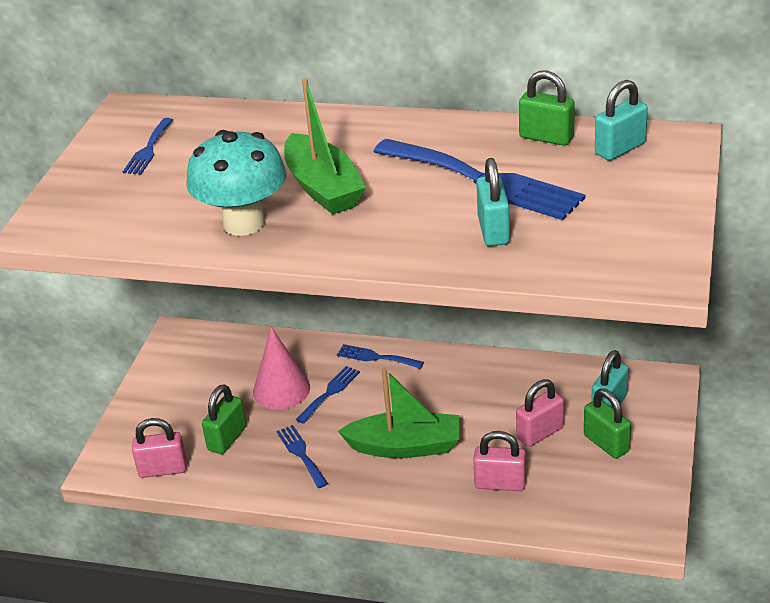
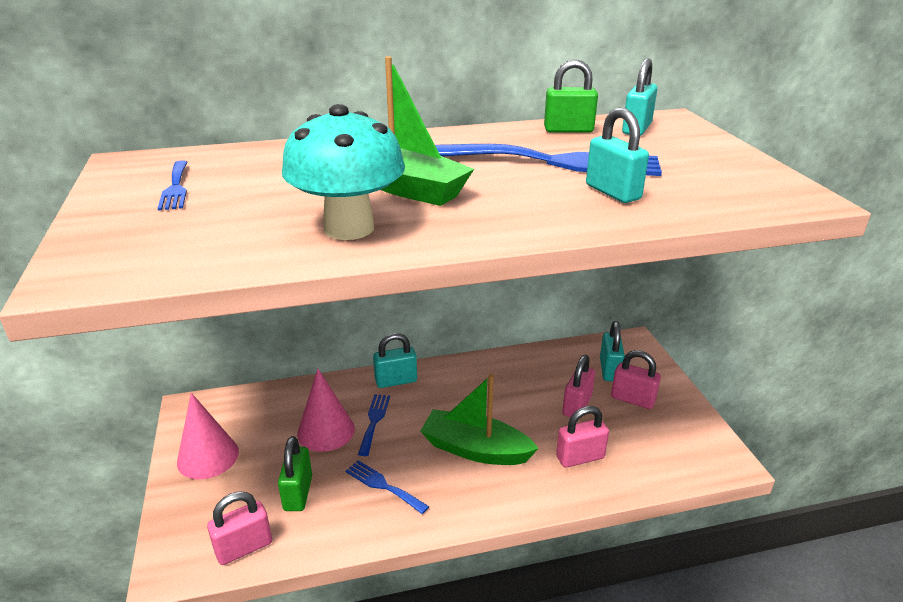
camera: 30 degrees left, 5 degrees down
(171, 385) = (208, 456): none -> pink cone
(376, 357) = (396, 381): blue fork -> turquoise padlock
(405, 446) = (475, 449): green boat -> green boat turned 135 degrees counterclockwise
(606, 443) = (632, 399): green padlock -> pink padlock

